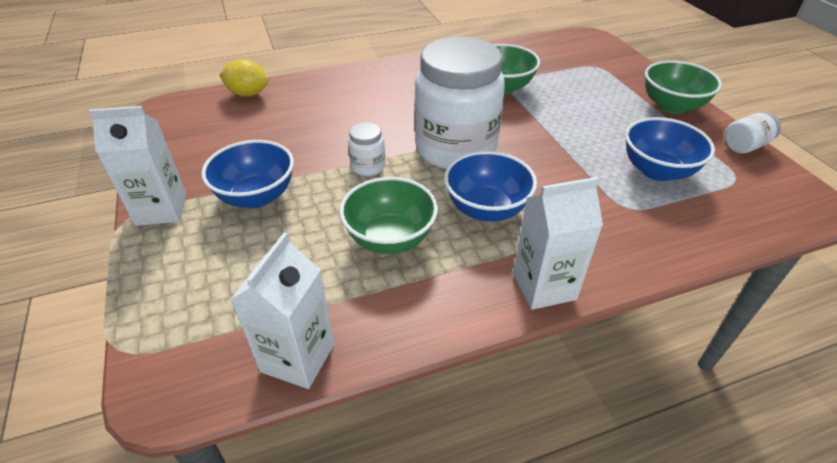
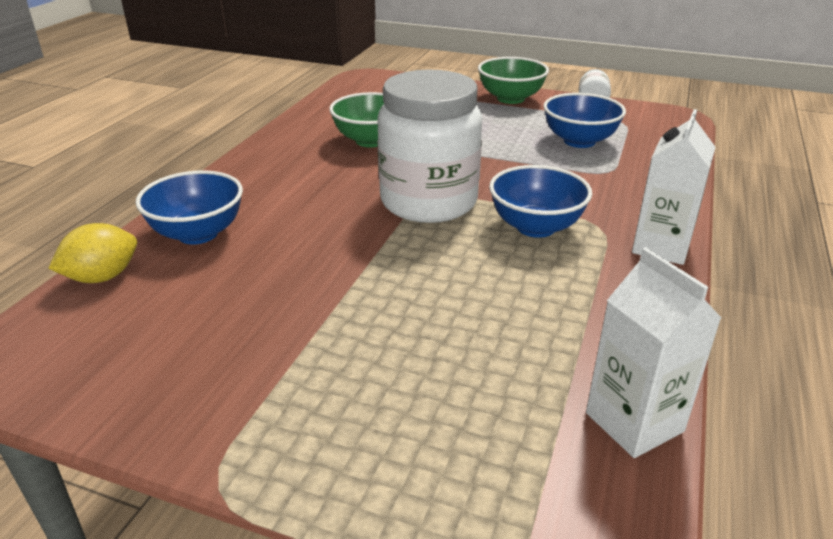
camera: 50 degrees left, 10 degrees down
(161, 209) = (246, 442): white carton -> none
(256, 196) = (331, 351): blue bowl -> blue bowl (198, 233)
(368, 166) = (385, 258): white jar -> none
(390, 238) = (516, 293): green bowl -> none

